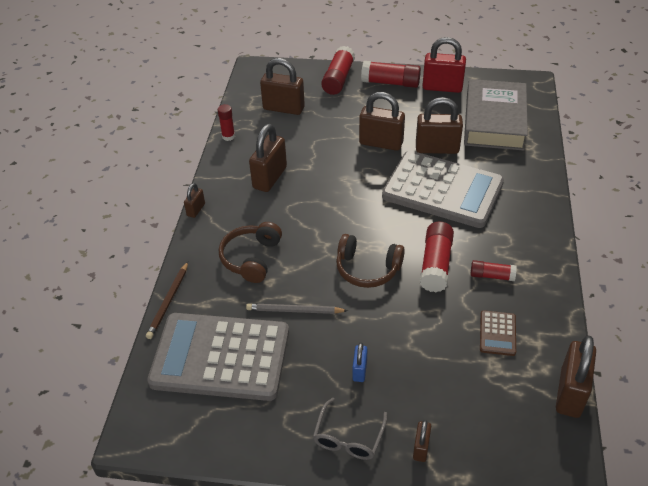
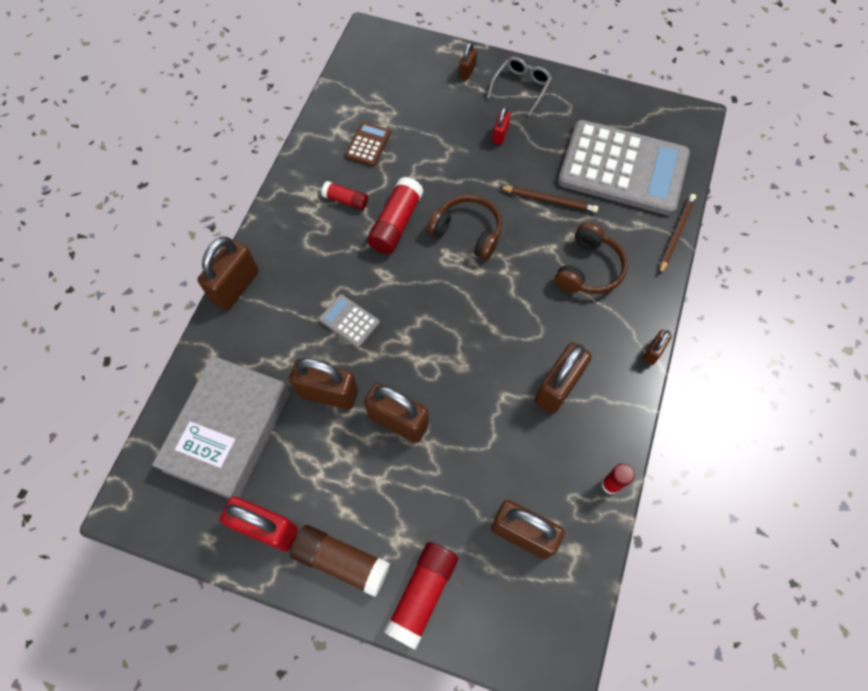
camera: 170 degrees left, 20 degrees up
(294, 311) = (549, 200): grey pencil -> brown pencil
(359, 370) = (500, 135): blue padlock -> red padlock
(390, 83) = (341, 561): red glue stick -> brown glue stick
(442, 190) = (349, 321): grey calculator -> grey calculator, size x0.40
(570, 393) = (334, 88): brown padlock -> brown padlock (235, 286)

